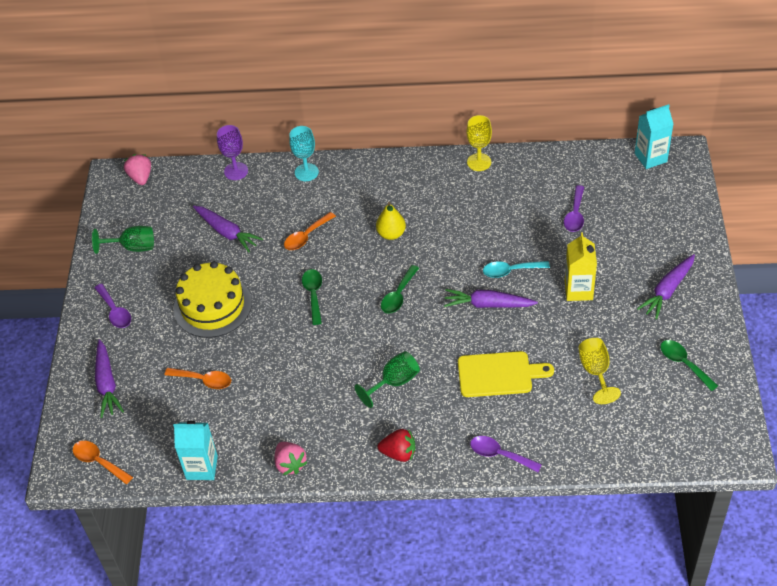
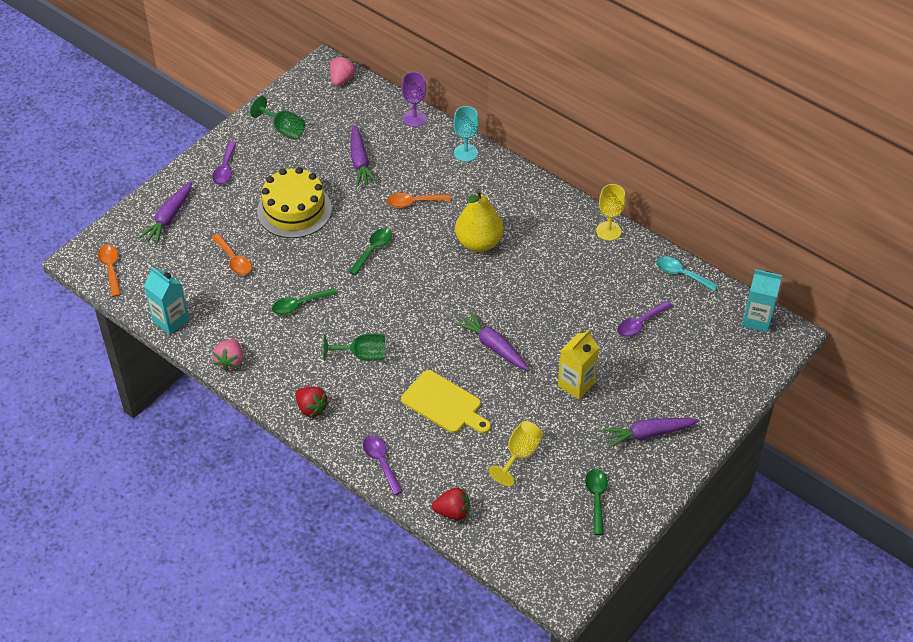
camera: 35 degrees right, 0 degrees up
(391, 234) = (478, 242): yellow pear -> yellow pear, size x1.61
(398, 295) = (434, 293): green spoon -> green spoon (299, 304)
(511, 271) = (539, 333): turquoise spoon -> turquoise spoon (681, 274)
(595, 452) = (453, 512): none -> red strawberry

